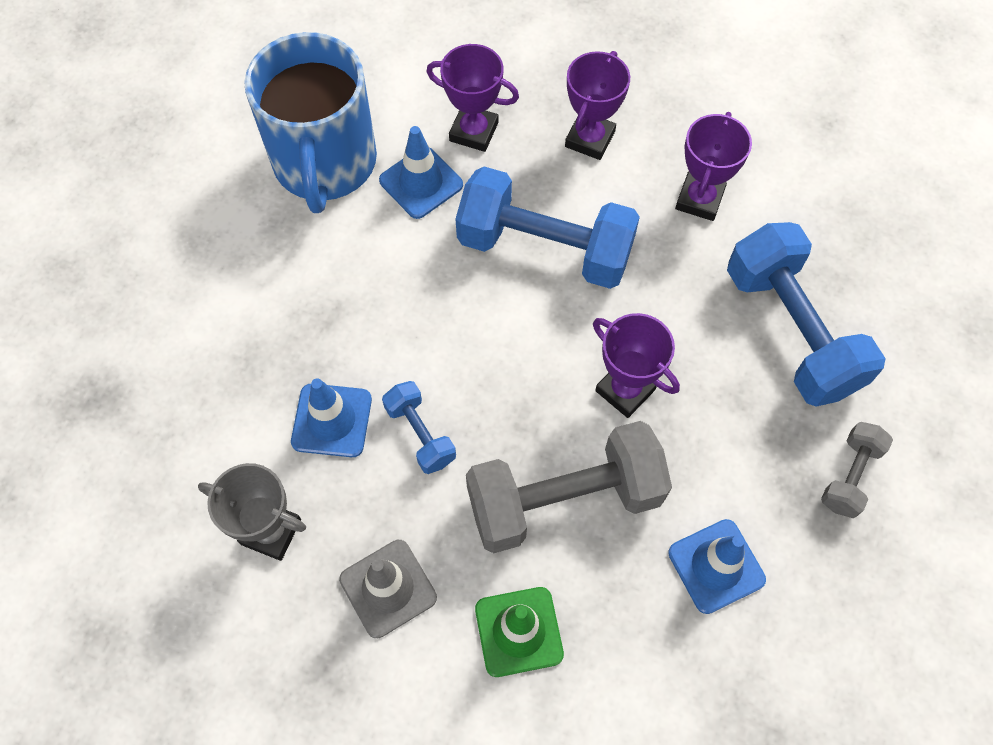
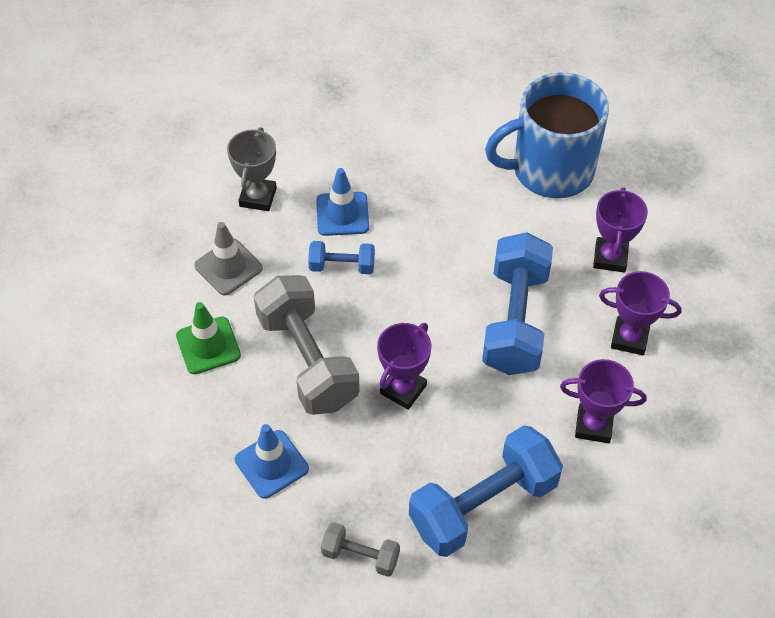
camera: 80 degrees right, 10 degrees down
(420, 434) = (342, 266): blue dumbbell -> blue dumbbell turned 45 degrees clockwise
(421, 183) = (551, 231): blue traffic cone -> none

